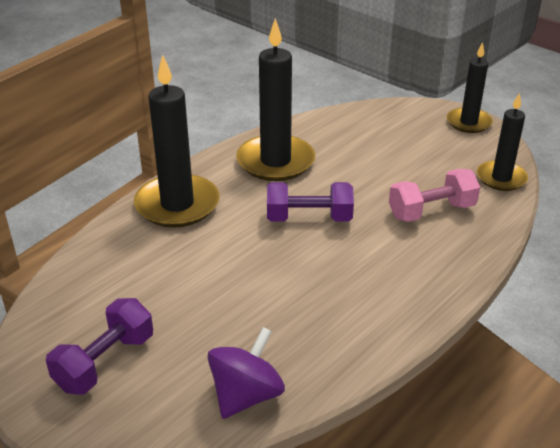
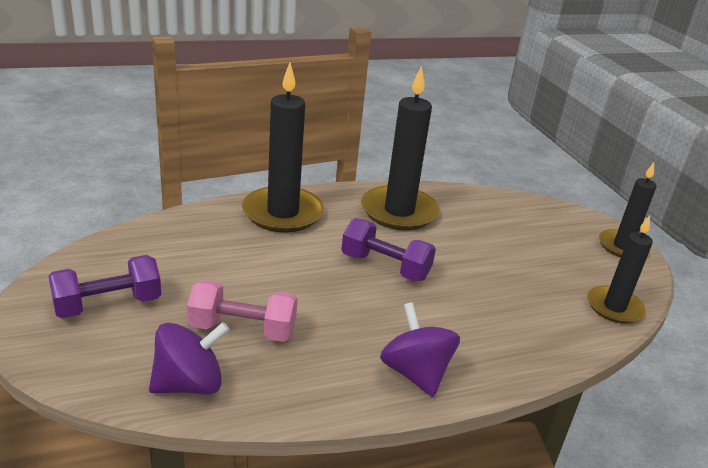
camera: 25 degrees right, 5 degrees down
(409, 299) = (415, 373): none -> purple spinning top
(431, 211) = (511, 307): pink dumbbell -> pink dumbbell (243, 329)

